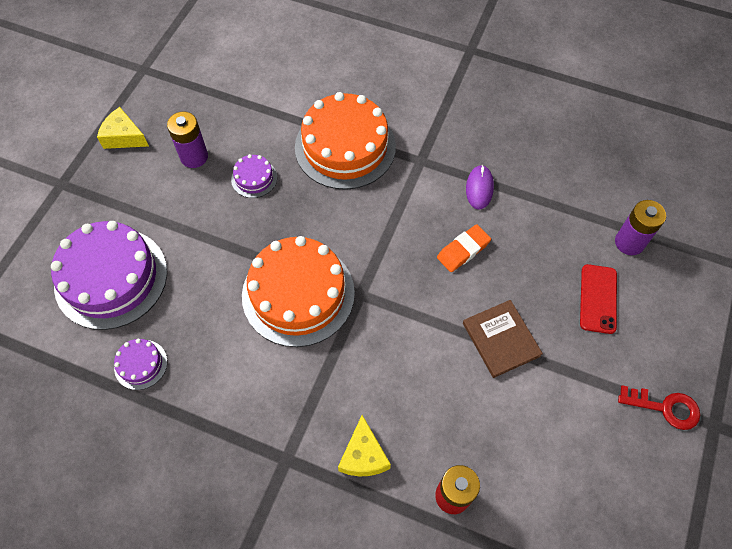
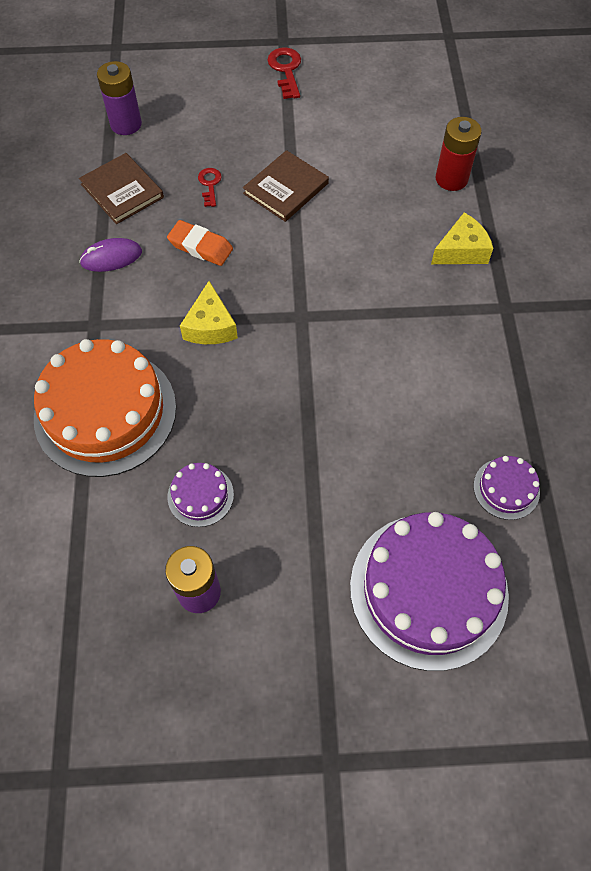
camera: 115 degrees left, 0 degrees up
(124, 137) = (207, 719): yellow cheese -> yellow cheese (210, 326)
(298, 294) = (333, 373): orange cake -> none
(529, 281) = (210, 185): none -> red key
(548, 216) = (122, 191): none -> brown book
(598, 299) = (202, 132): red phone -> none

